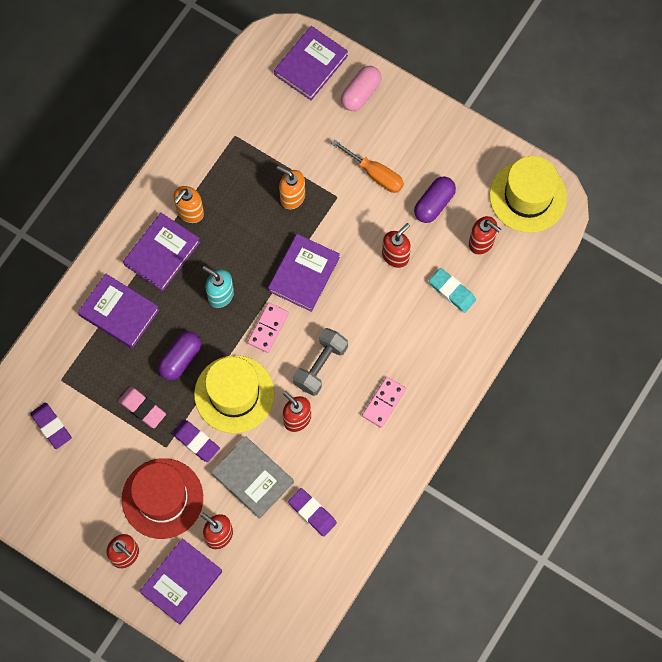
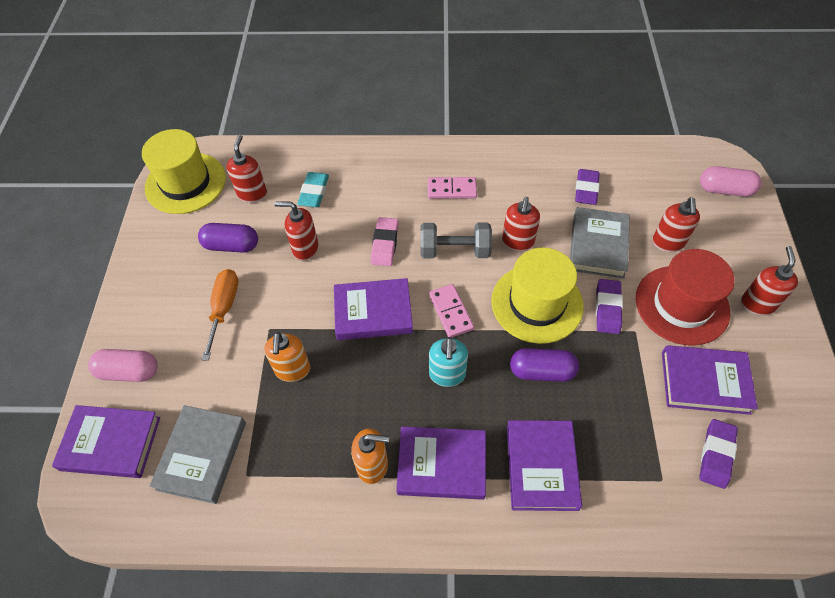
camera: 120 degrees left, 15 degrees down
(142, 408) = (619, 375): pink eraser -> pink eraser (385, 244)
(181, 582) = (732, 247): purple book -> purple book (704, 382)
(236, 629) = (725, 190): none -> pink capsule
(265, 115) = (202, 455): none -> grey book
(268, 328) = (450, 312): pink domino -> pink domino turned 75 degrees clockwise

